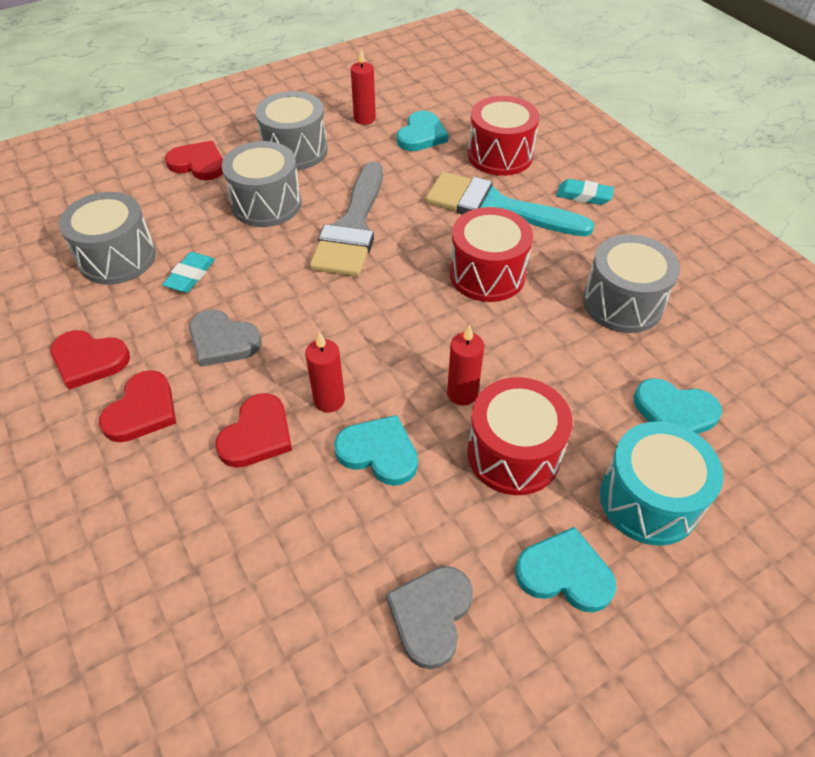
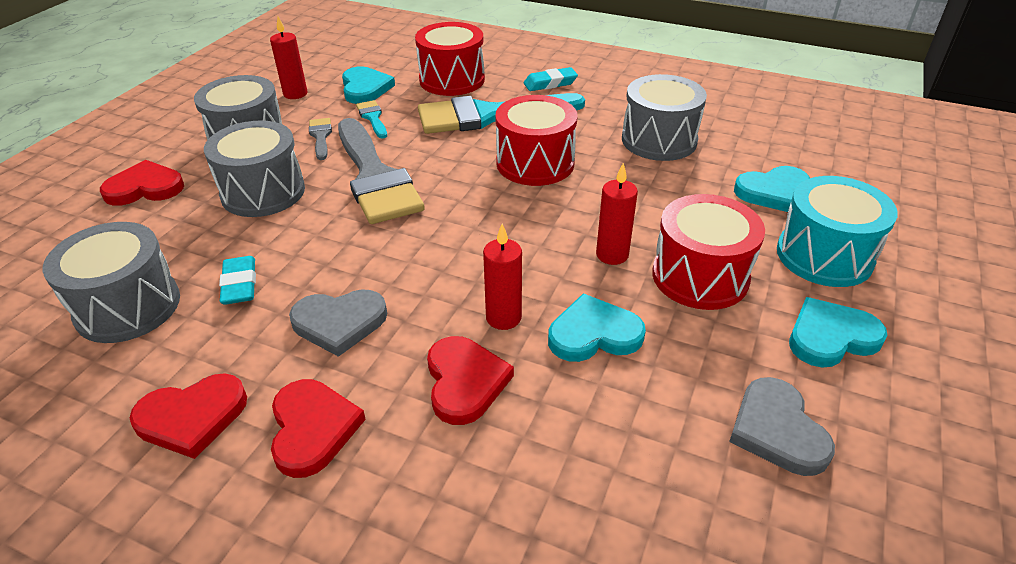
camera: 35 degrees left, 10 degrees down
(347, 170) = (320, 136): none -> grey brush
(401, 168) = (372, 118): none -> turquoise brush

